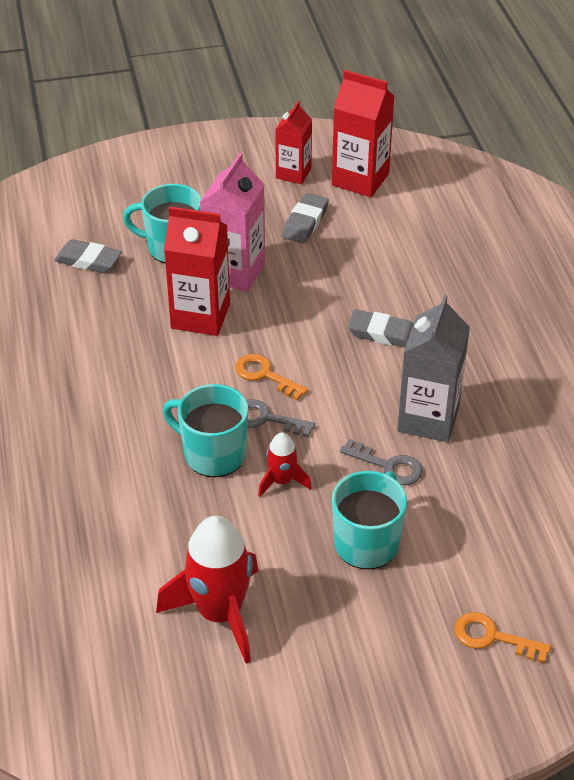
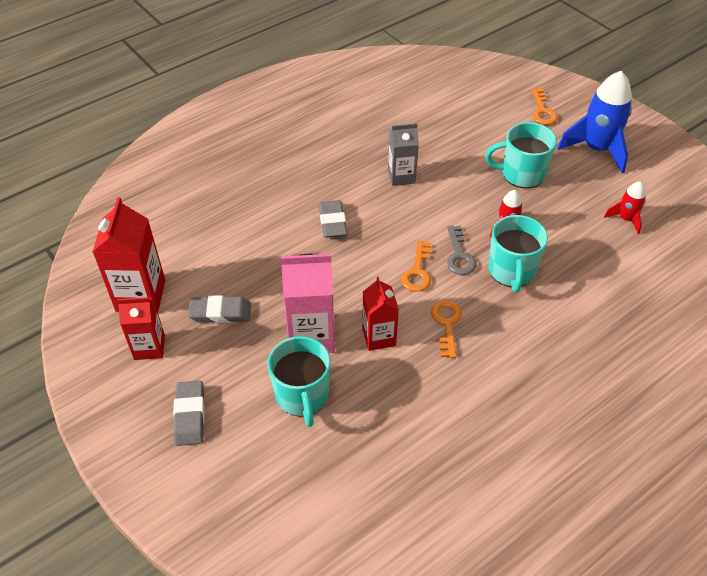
camera: 115 degrees left, 5 degrees up
(88, 260) = (355, 456): grey eraser -> grey eraser (190, 415)
(180, 370) = (446, 324): none -> orange key
(200, 316) = (379, 337): red carton -> red carton, size x0.64
(220, 613) = (626, 219): red rocket -> red rocket, size x0.51
(372, 660) = (596, 149): none -> blue rocket
(388, 466) = (455, 183): grey key -> none
(428, 418) = (401, 176): grey carton -> grey carton, size x0.64

